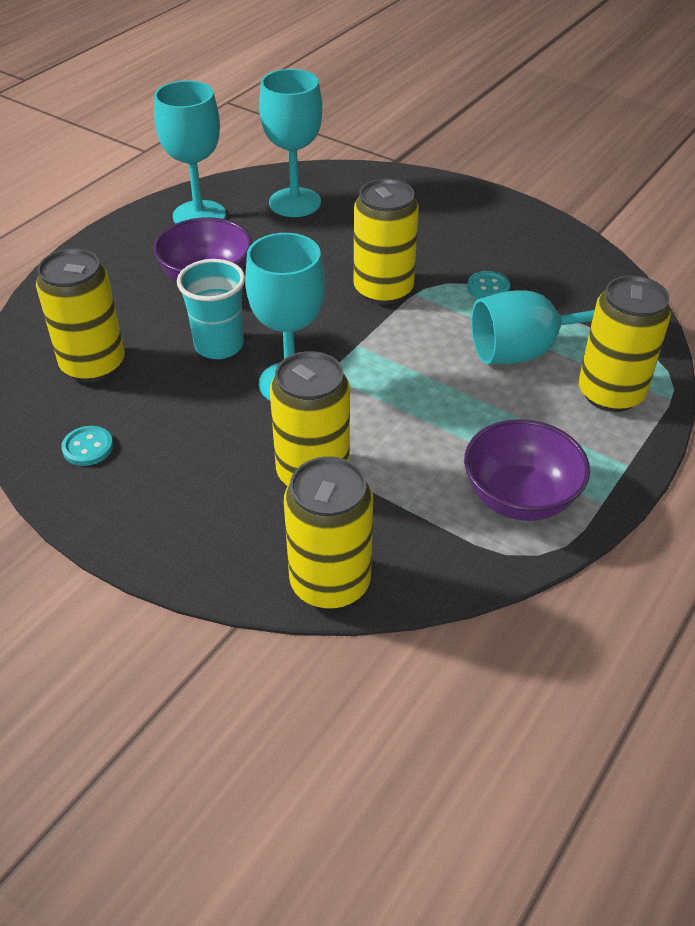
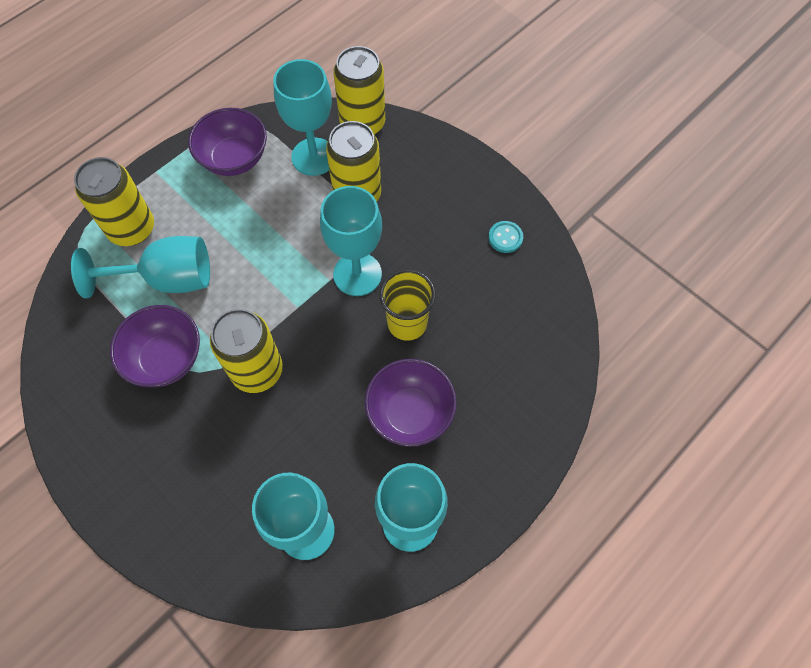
camera: 170 degrees left, 20 degrees up
(93, 365) = (507, 317): yellow can -> none
(219, 346) = (407, 323): turquoise cup -> yellow cup
(396, 517) = (314, 157): none -> turquoise goblet
(488, 288) = (166, 358): turquoise button -> purple bowl

